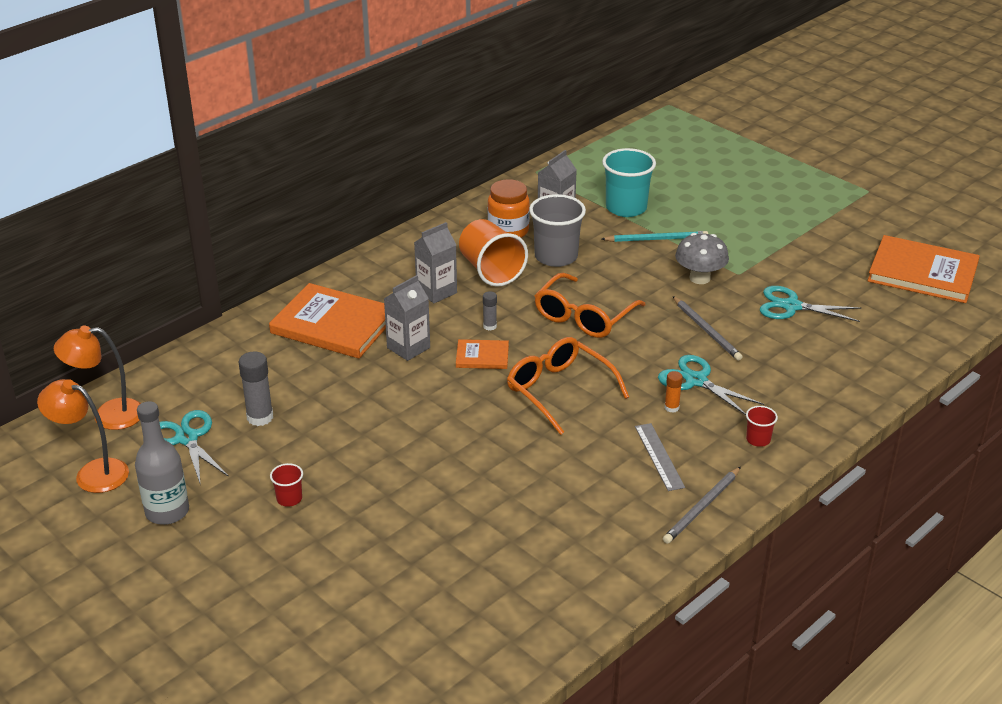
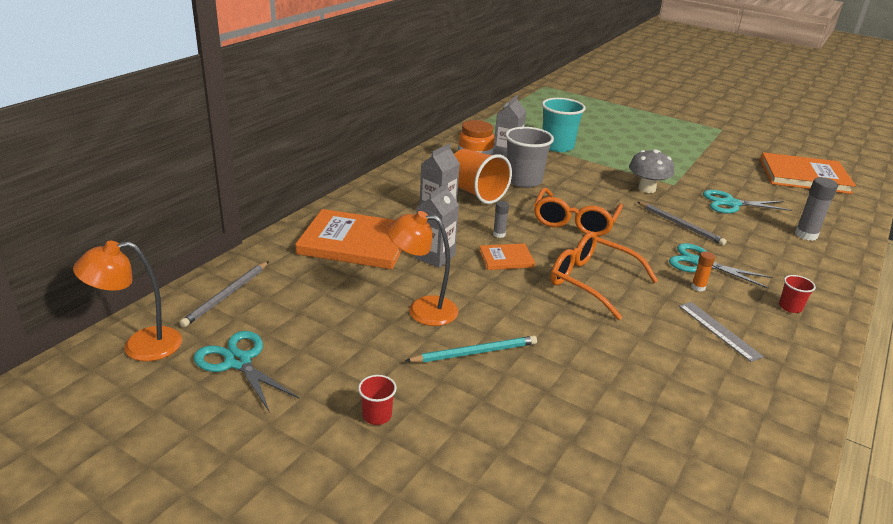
camera: 15 degrees left, 5 degrees down
(92, 473) = (132, 413): orange lamp -> orange lamp (422, 310)
(167, 511) = (236, 449): grey bottle -> none
(260, 417) = (313, 332): grey glue stick -> grey glue stick (806, 235)
(656, 239) = (595, 165): turquoise pencil -> turquoise pencil (475, 352)
(702, 507) = (792, 374): grey pencil -> grey pencil (226, 295)

